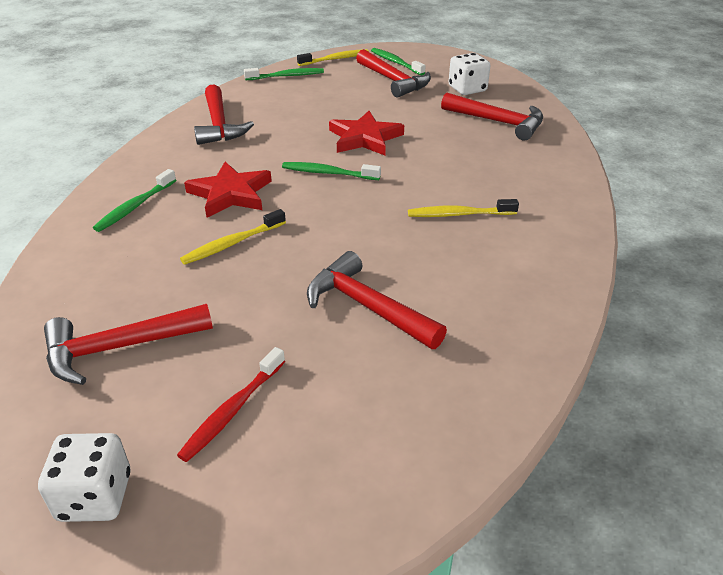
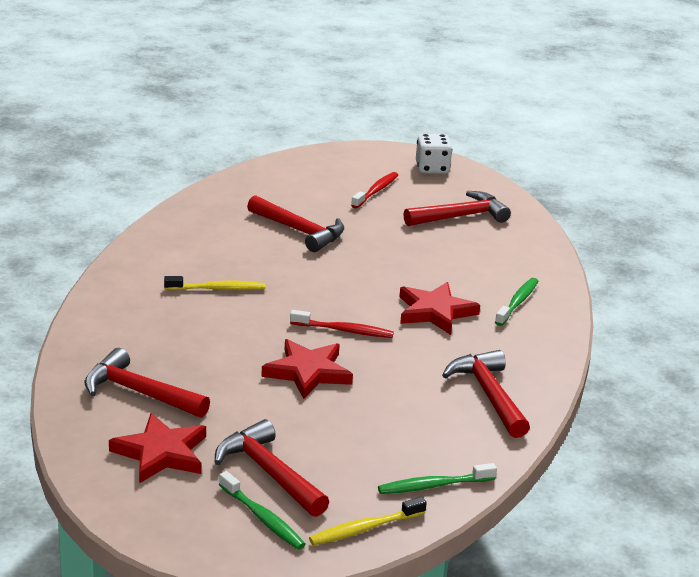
camera: 175 degrees right, 10 degrees down
(233, 243) = (414, 271): yellow toothbrush -> none
(328, 173) = (343, 330): green toothbrush -> red toothbrush
(467, 89) = (161, 453): white dice -> red star

